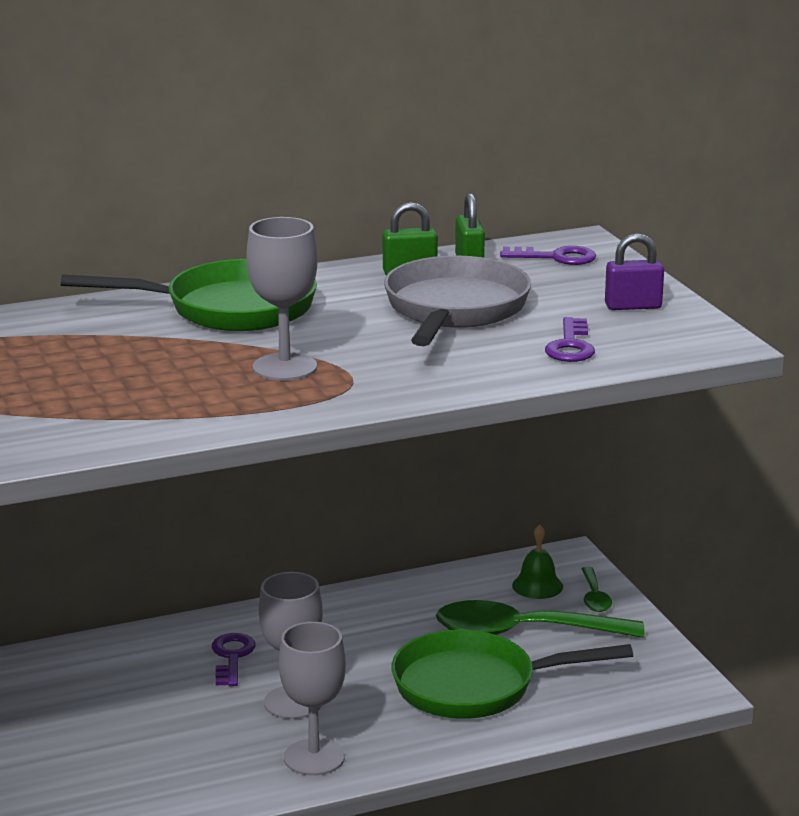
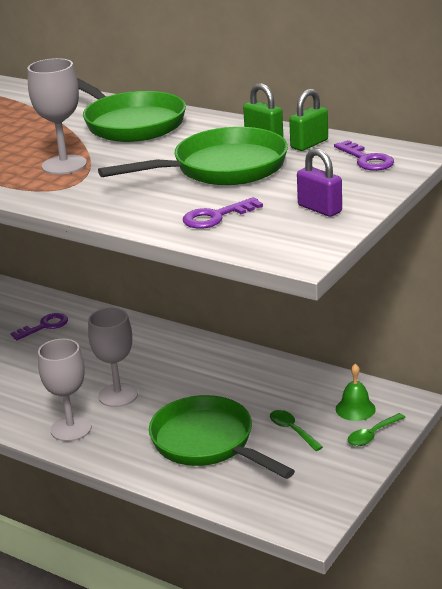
camera: 55 degrees right, 5 degrees up
(232, 657) = (141, 356): purple key -> purple key (44, 326)
(454, 310) = (222, 168): grey pan -> green pan
(523, 632) = (292, 430): green spoon -> green spoon, size x0.47

